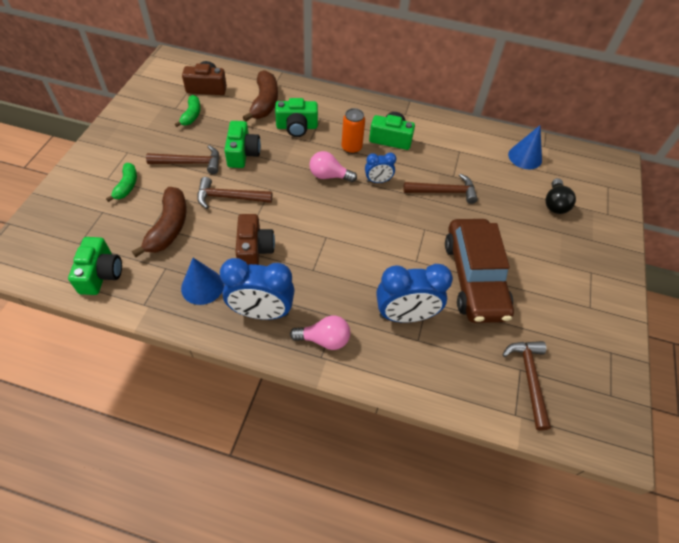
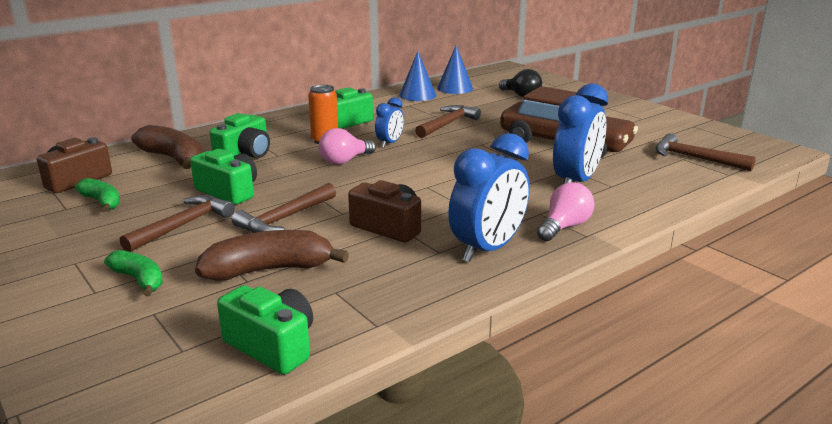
camera: 50 degrees left, 30 degrees down
(169, 227) = (269, 270): brown banana -> brown banana turned 60 degrees counterclockwise
(202, 286) = (401, 274): blue cone -> blue cone (417, 95)

